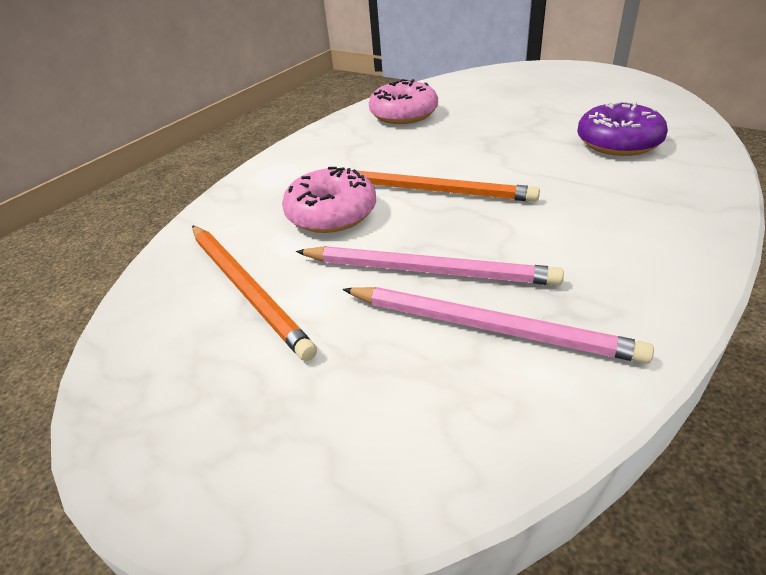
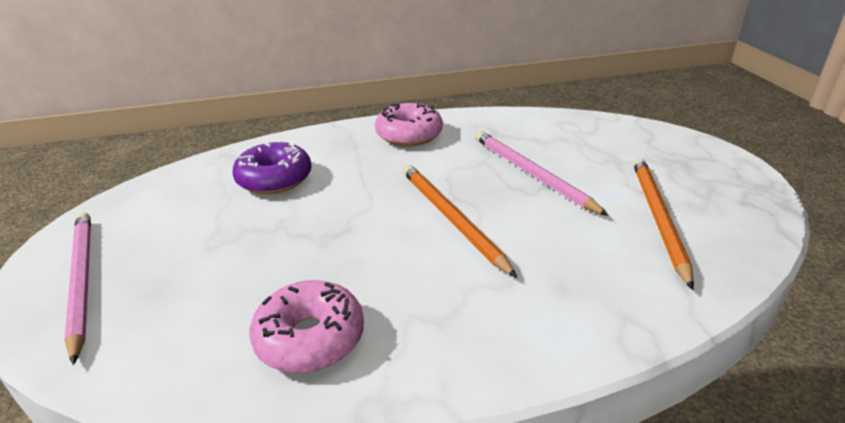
camera: 140 degrees left, 5 degrees down
(331, 213) = (549, 243): pink donut -> pink donut (409, 135)
(489, 327) = (536, 142): pink pencil -> pink pencil (81, 281)

